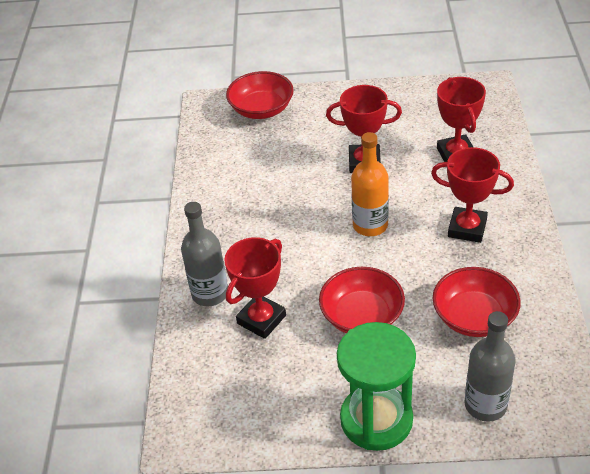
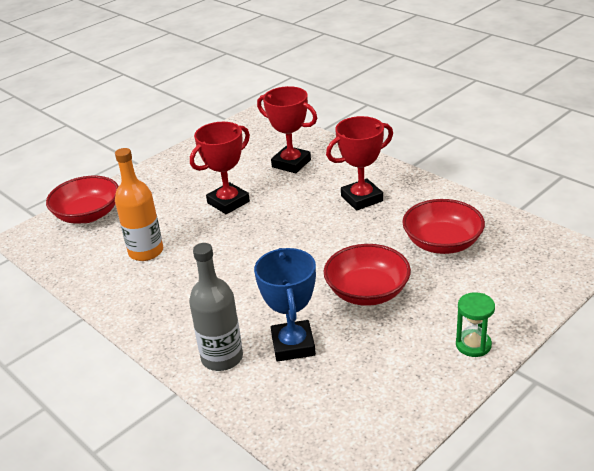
camera: 45 degrees left, 10 degrees down
(261, 319) = (293, 345): red trophy -> blue trophy
(370, 225) = (290, 236): orange bottle -> orange bottle (146, 251)
(376, 419) = (473, 345): green hourglass -> green hourglass, size x0.48
(485, 405) = (525, 285): grey bottle -> none

